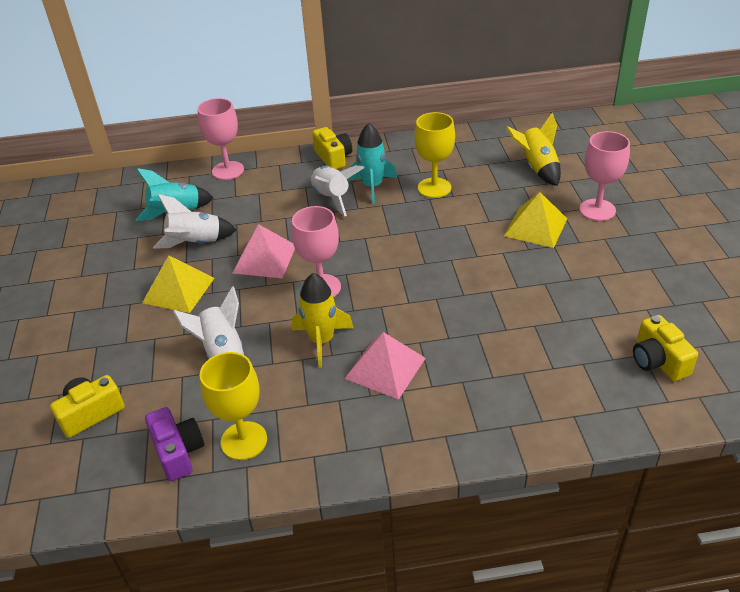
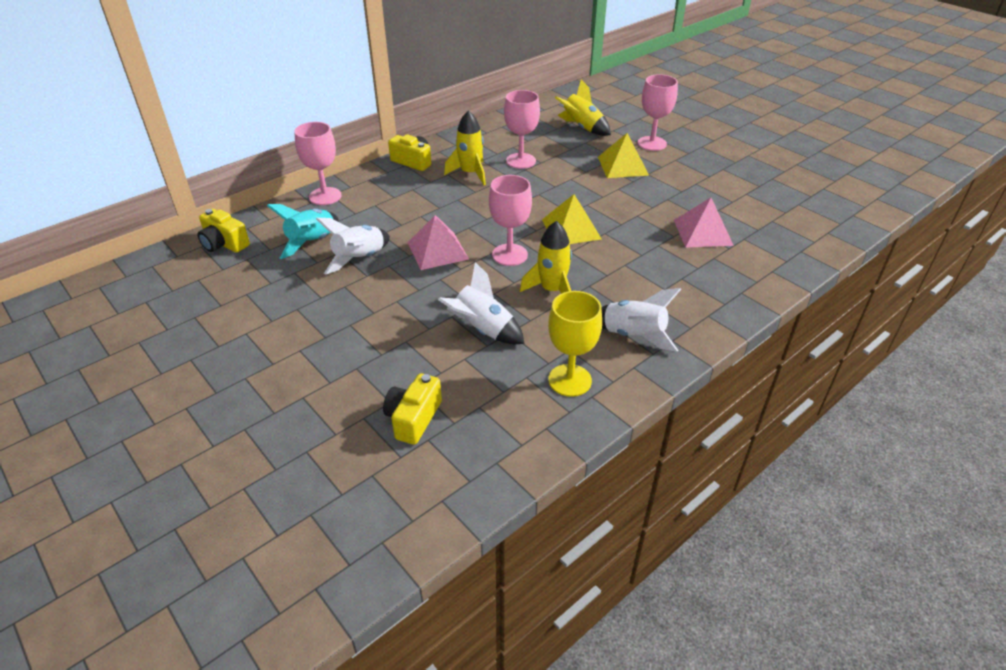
camera: 35 degrees left, 0 degrees up
(178, 290) = (385, 298): yellow pyramid -> yellow pyramid (571, 229)
(178, 452) = (525, 411): purple camera -> none
(332, 198) = (445, 190): white rocket -> white rocket (633, 335)
(372, 187) = (470, 173): turquoise rocket -> yellow rocket
(385, 368) = (620, 290): pink pyramid -> pink pyramid (703, 232)
(434, 188) = (521, 161): yellow goblet -> pink goblet
(658, 361) = (785, 221): yellow camera -> yellow camera (224, 244)

